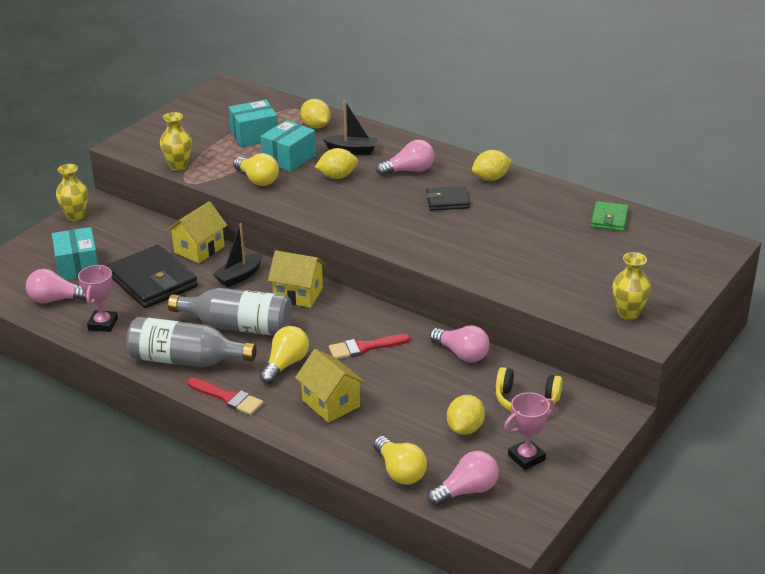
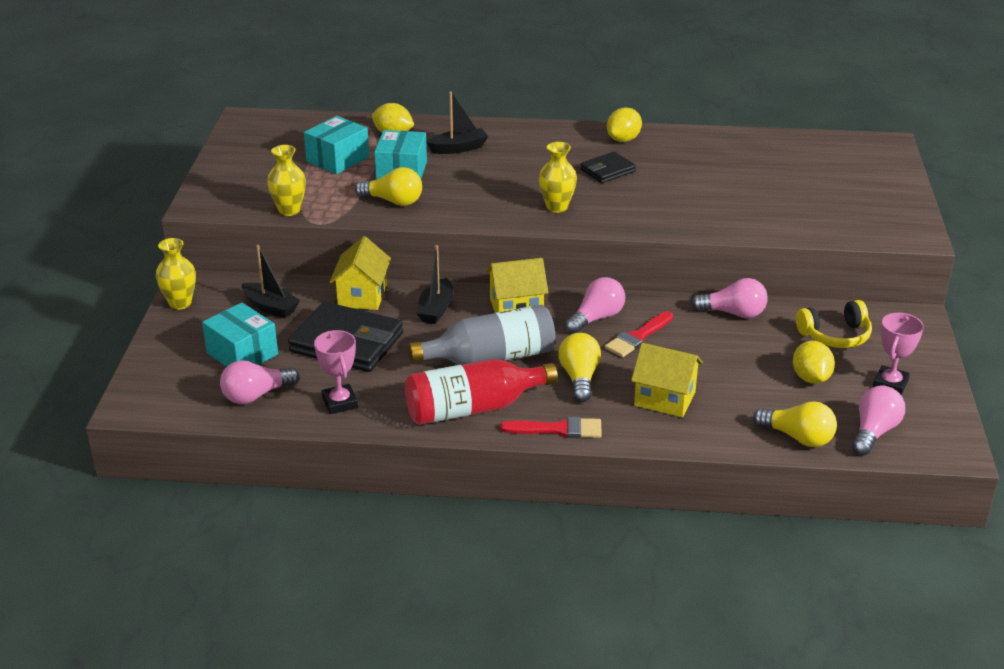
camera: 30 degrees left, 0 degrees up
(130, 238) = (270, 307): none -> black boat
(186, 360) = (473, 408): grey bottle -> red bottle
(337, 176) = (473, 176): yellow lemon -> none
(409, 171) = (538, 152): pink light bulb -> pink light bulb (596, 318)
(609, 219) = (769, 147): green wallet -> none
(628, 313) = (880, 222): yellow vase -> yellow vase (557, 207)

